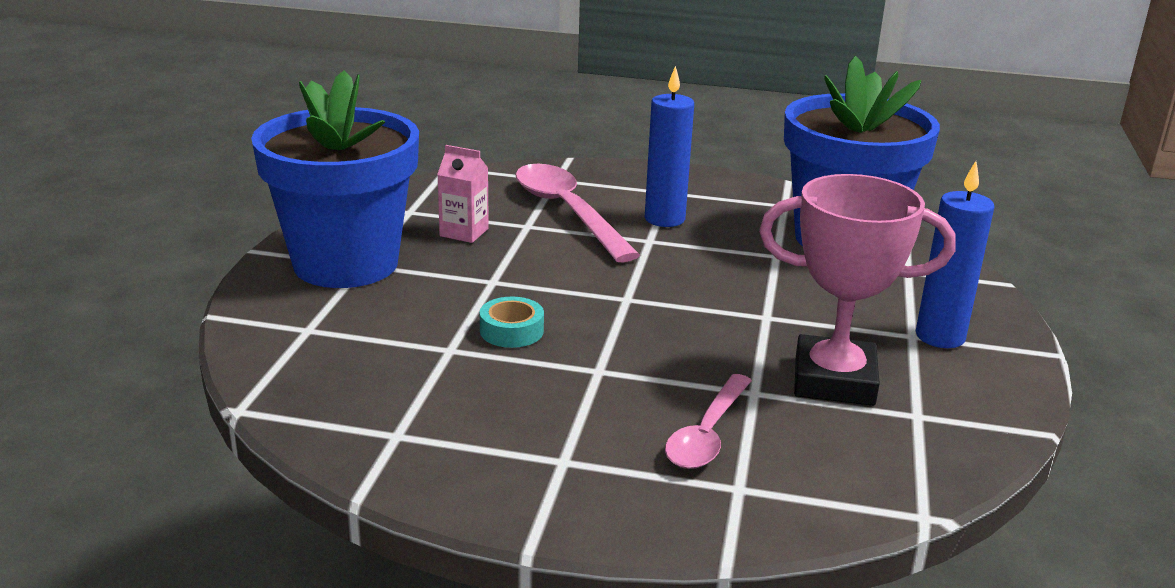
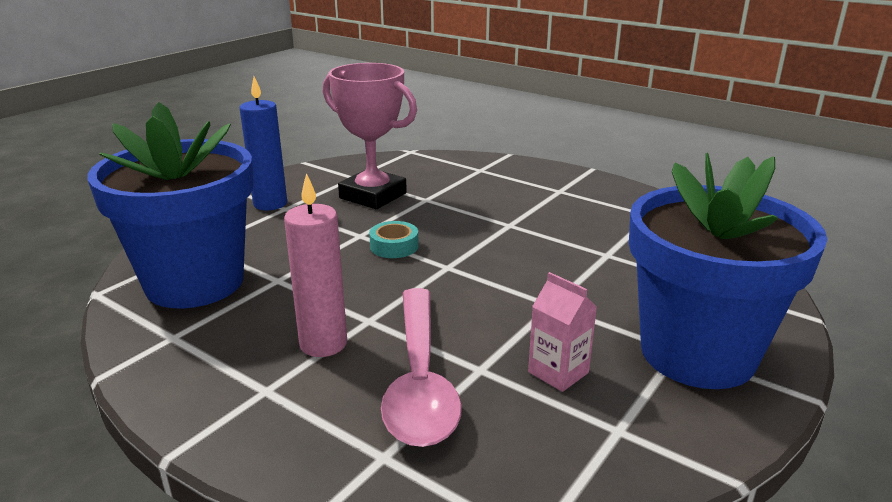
camera: 155 degrees left, 0 degrees up
(511, 331) = (555, 258): turquoise tape -> turquoise tape (394, 246)
(664, 219) = (323, 344): blue candle -> pink candle
(707, 434) = (474, 187): pink spoon -> none

